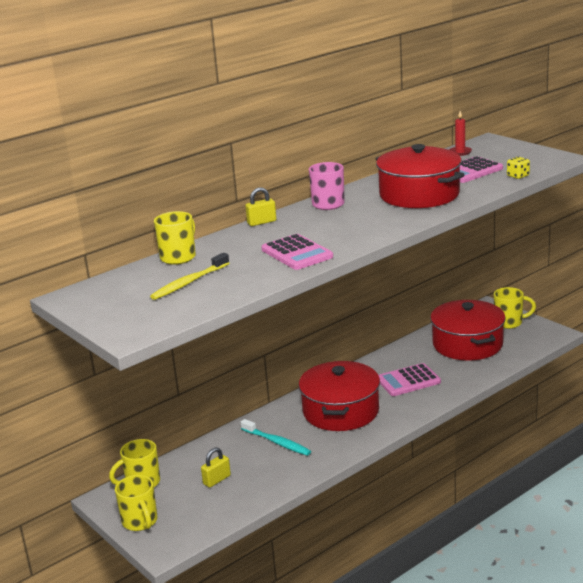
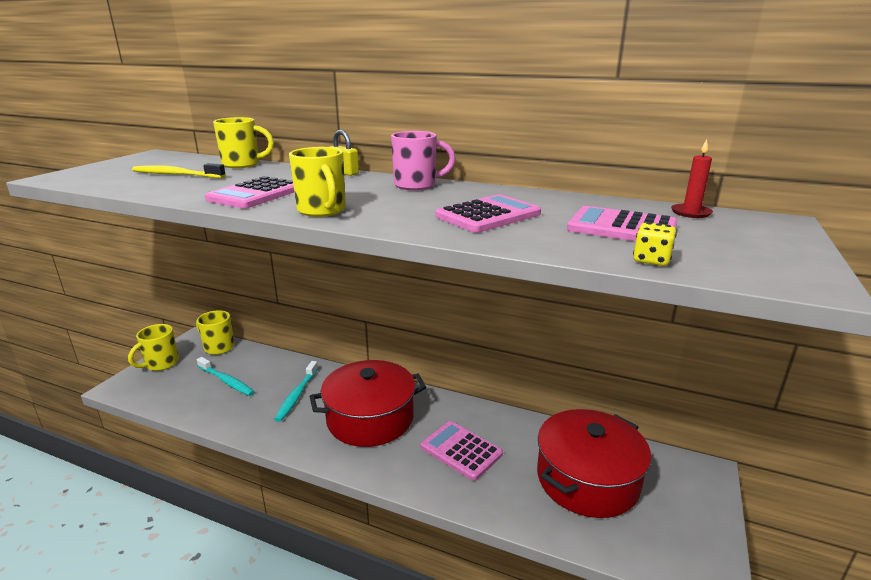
camera: 60 degrees right, 0 degrees up
(217, 480) = (226, 381): yellow padlock -> turquoise toothbrush
(419, 195) = (488, 215): red pot -> pink calculator
(509, 323) = (686, 508): yellow mug -> yellow mug (322, 211)

